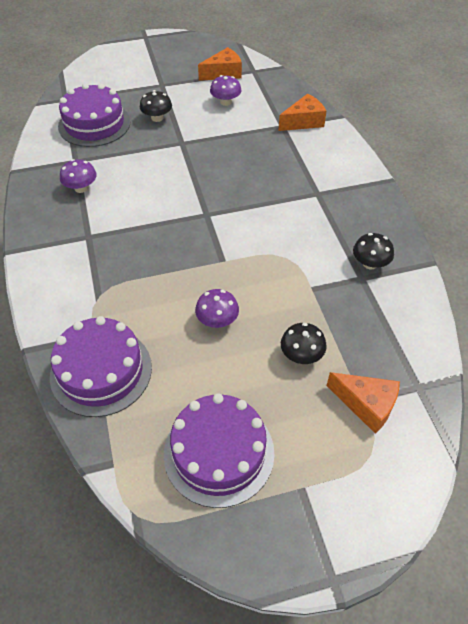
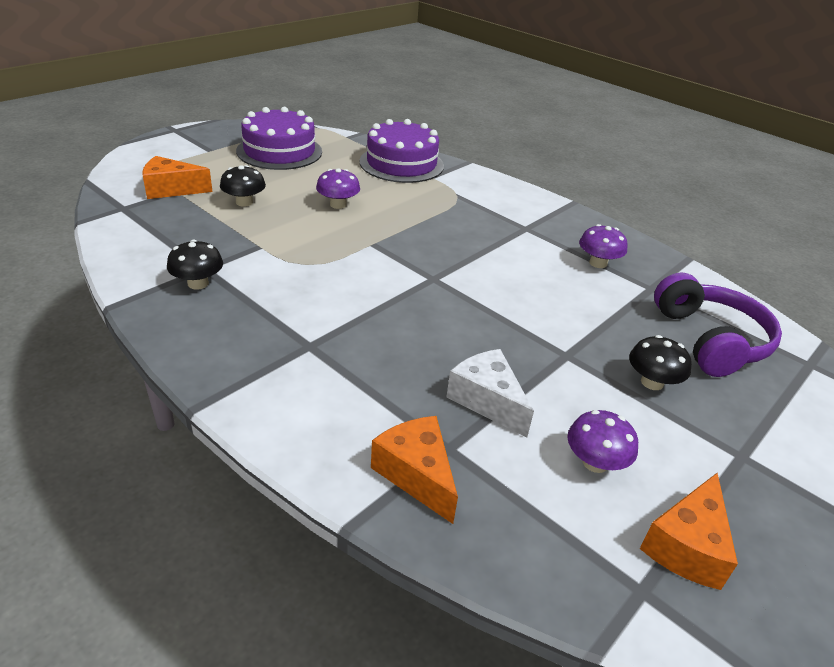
camera: 145 degrees right, 15 degrees down
(94, 124) = (710, 340): purple cake -> purple headphones
(246, 137) = (487, 400): none -> white cheese
(303, 122) = (417, 474): orange cheese -> orange cheese turned 120 degrees clockwise

